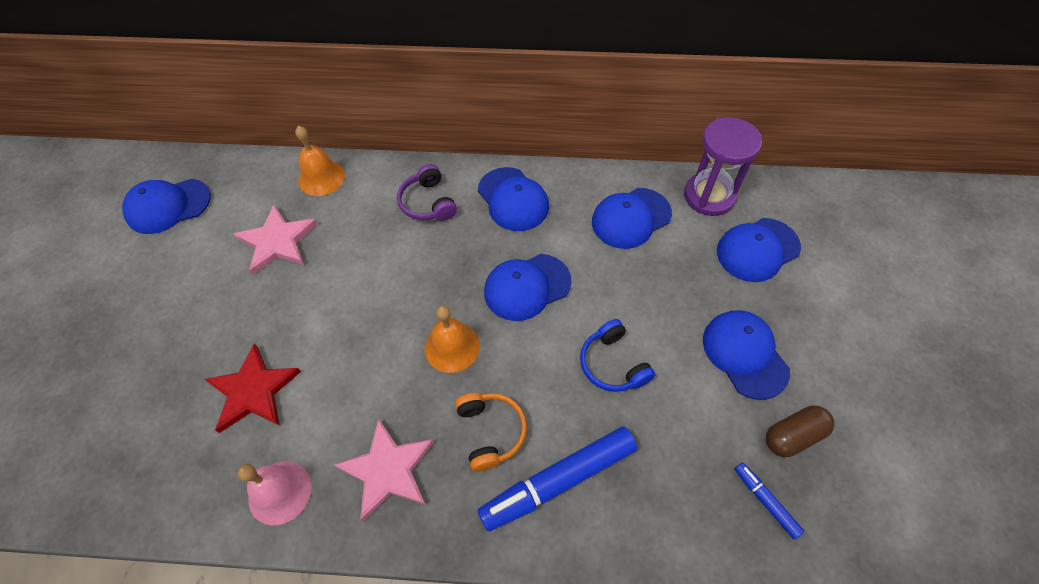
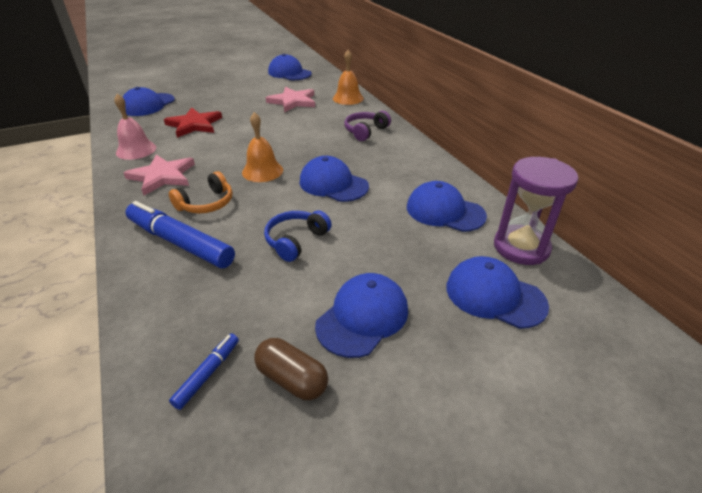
camera: 60 degrees right, 20 degrees down
(513, 199) = (402, 158): blue cap -> blue cap (148, 105)

